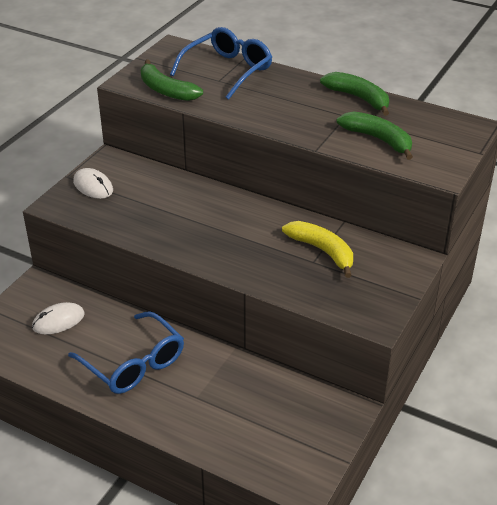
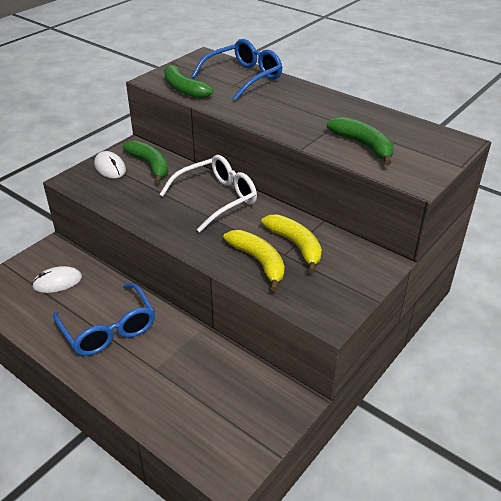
camera: 10 degrees right, 0 degrees up
(224, 210) = (217, 199): none -> white glasses
(290, 272) = (259, 262): none -> yellow banana
(359, 98) = (355, 109): green banana -> green banana (150, 165)

